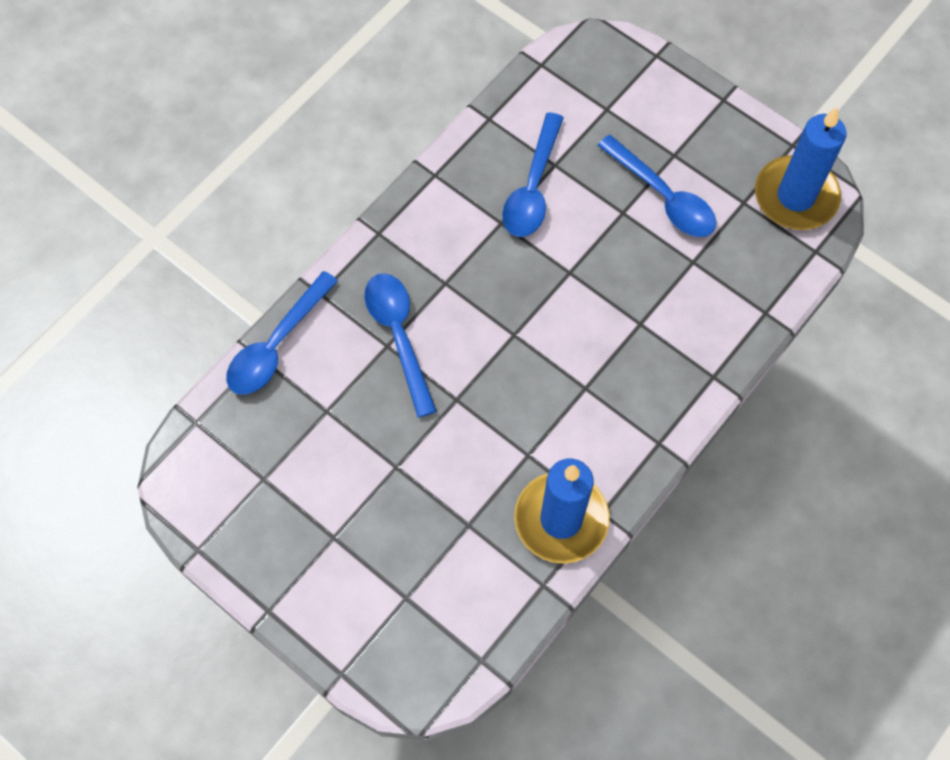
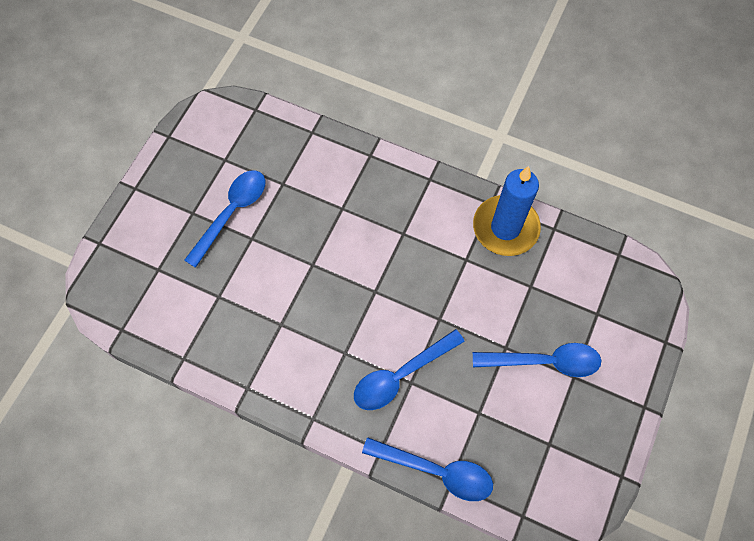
camera: 105 degrees left, 0 degrees up
(533, 187) = (243, 308): blue spoon -> blue spoon (544, 361)
(795, 196) = (213, 128): blue candle -> none

